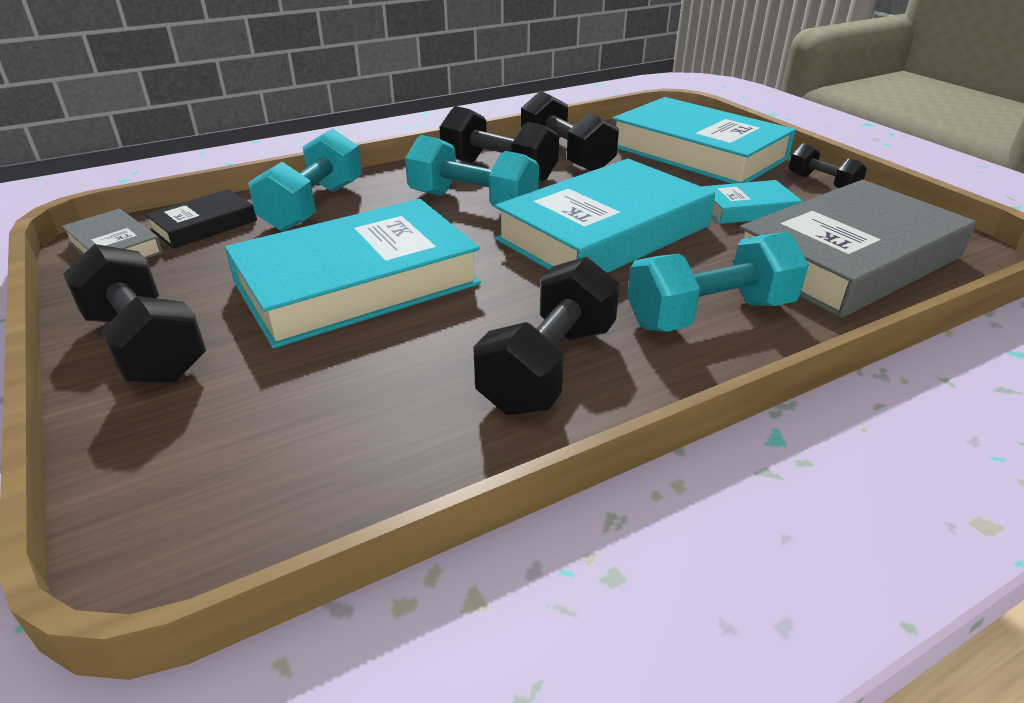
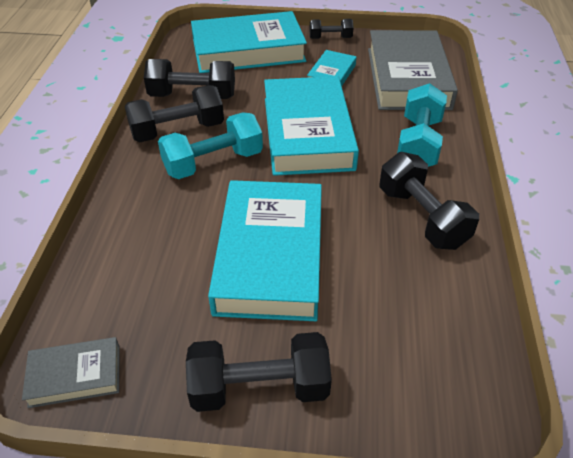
camera: 55 degrees left, 10 degrees up
(204, 225) = (94, 308): black book -> none
(314, 206) = (131, 237): turquoise dumbbell -> none

